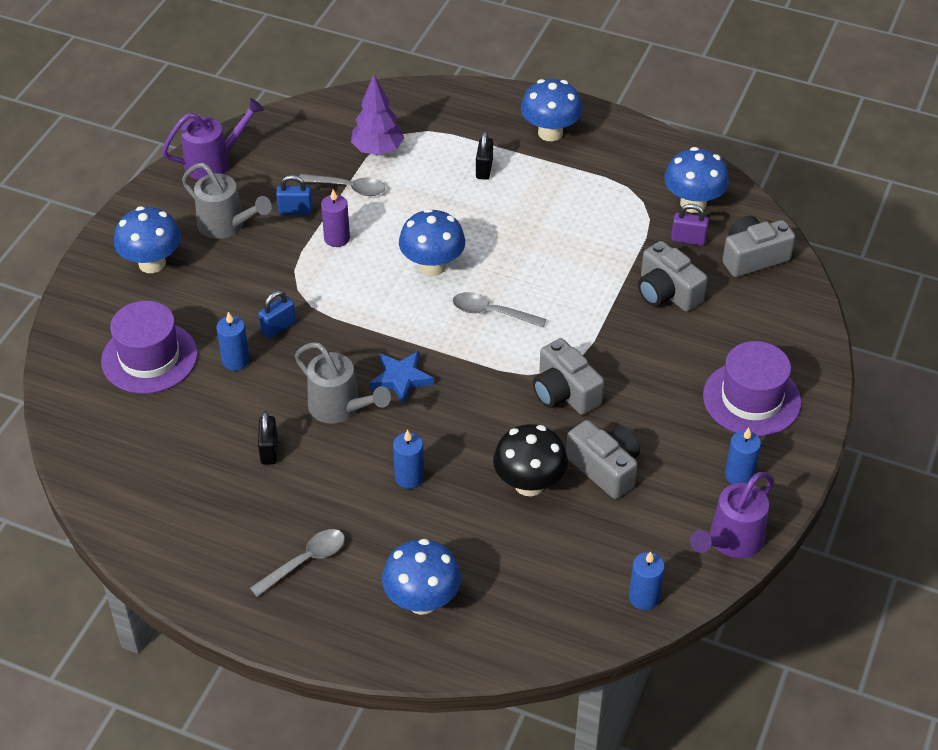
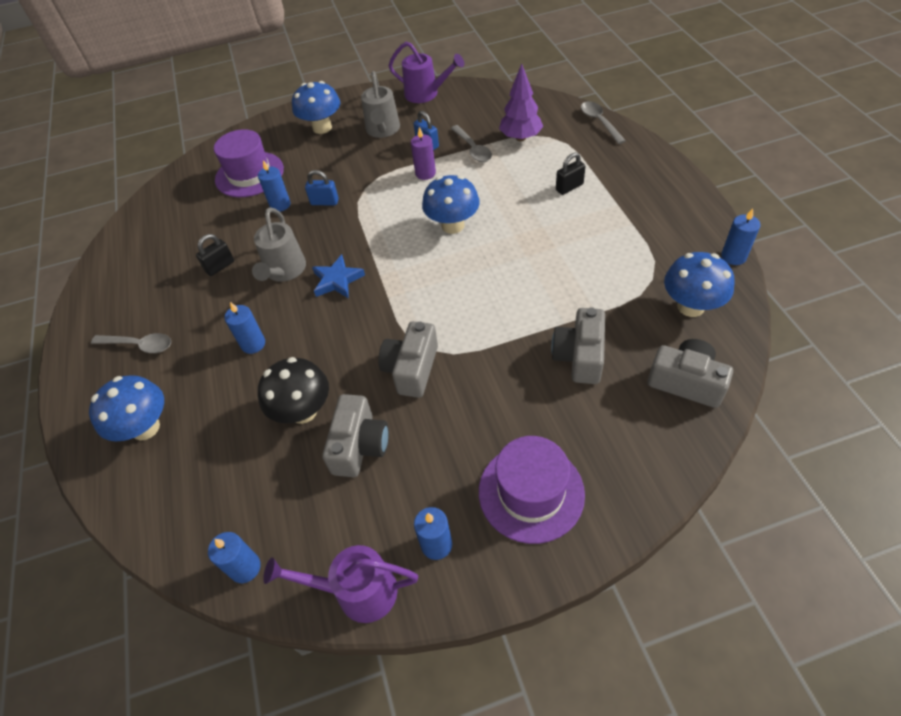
camera: 55 degrees right, 5 degrees up
(492, 313) = (444, 280): grey spoon -> grey spoon (599, 122)
(550, 133) = (647, 191): blue mushroom -> none
(676, 146) = (733, 256): none -> blue candle
(688, 239) = (650, 330): purple padlock -> none

